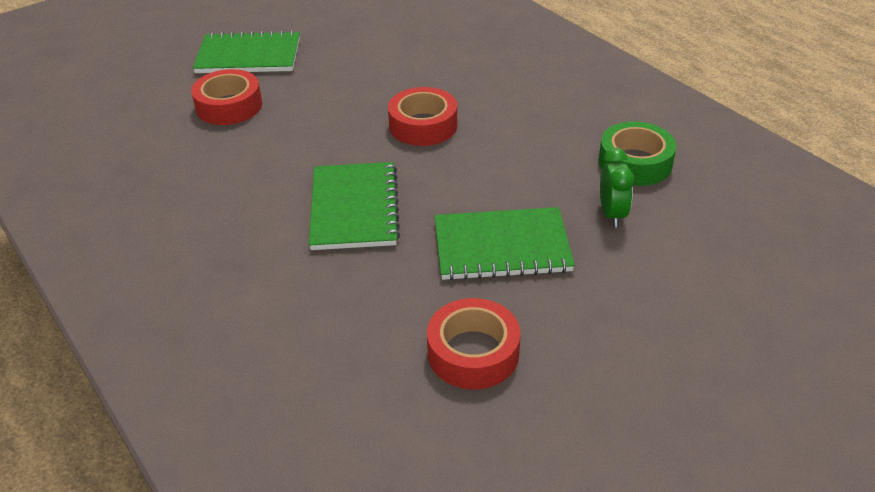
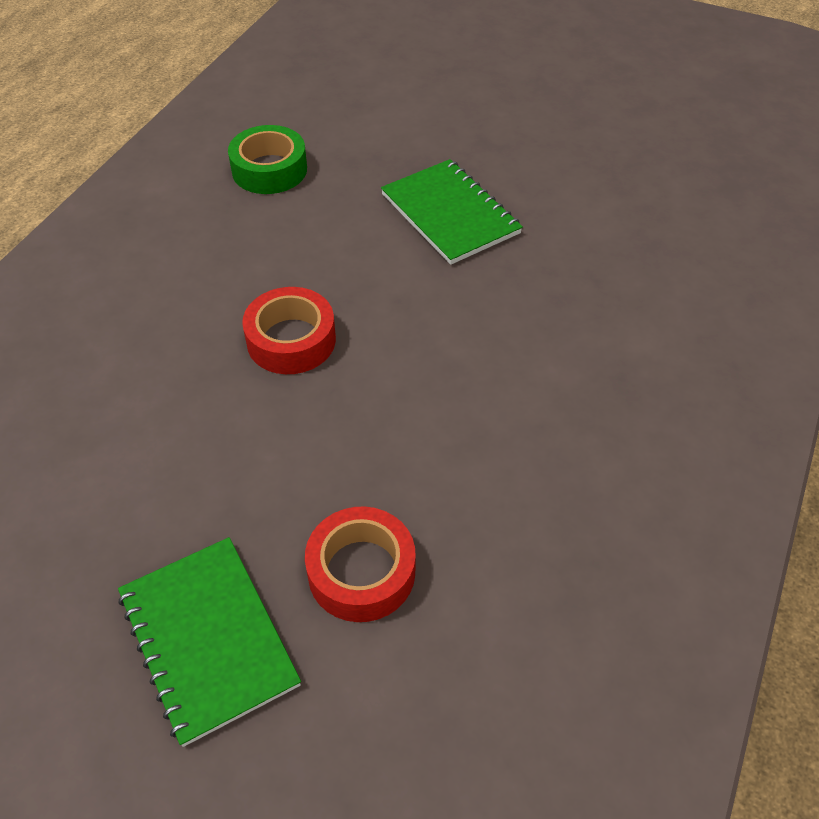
camera: 120 degrees left, 10 degrees up
(354, 208) = (473, 332): green notebook -> none
(473, 353) = (579, 191): red tape -> none
(612, 214) = (358, 165): green clock -> none

